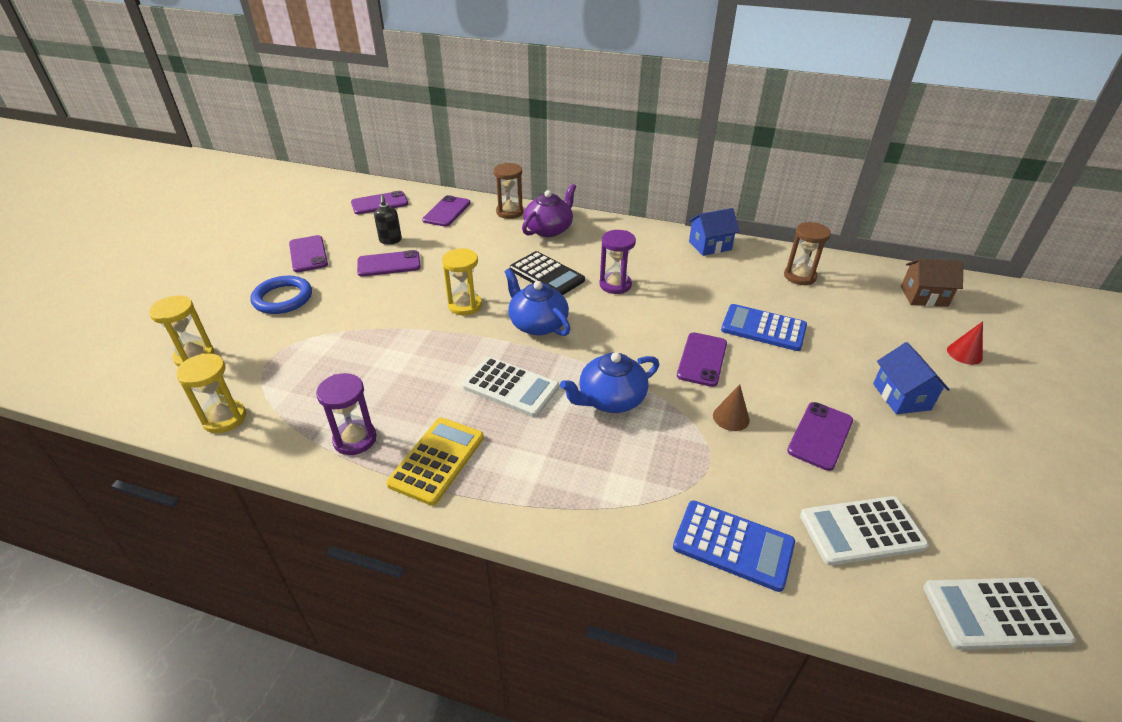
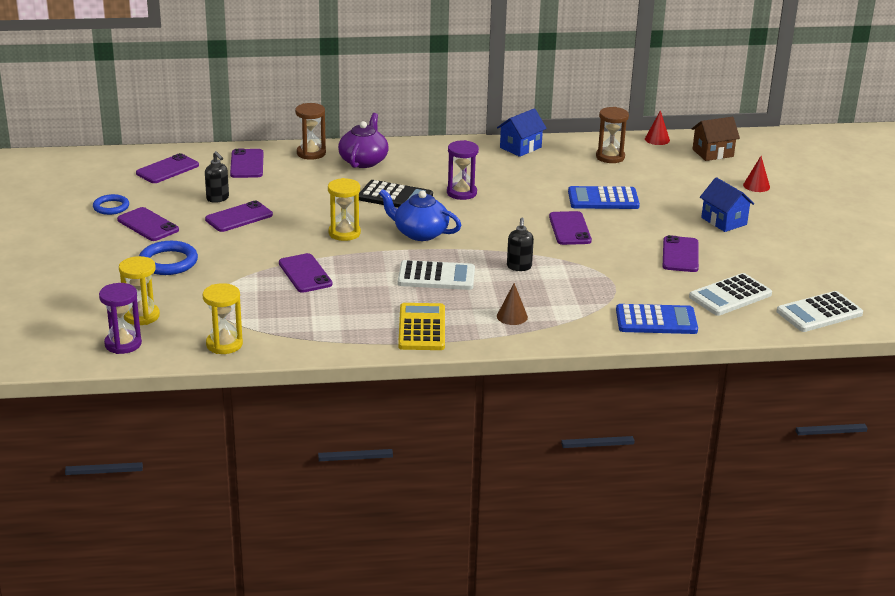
camera: 25 degrees left, 10 degrees down
(299, 229) = (111, 207): none -> blue ring
(355, 439) = (346, 331): purple hourglass -> purple hourglass (123, 344)
(385, 346) = (305, 274): none -> purple phone
(610, 399) = (519, 267): blue teapot -> black soap dispenser
(731, 417) = (613, 258): brown cone -> brown cone (512, 316)
(864, 266) = (657, 139): none -> red cone

